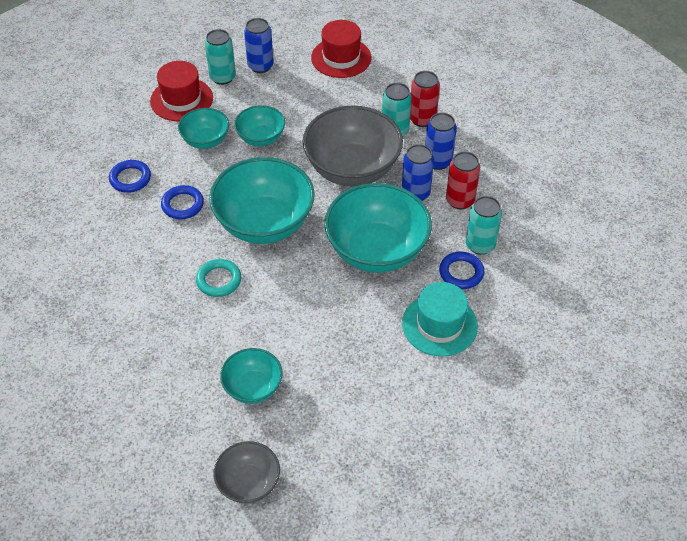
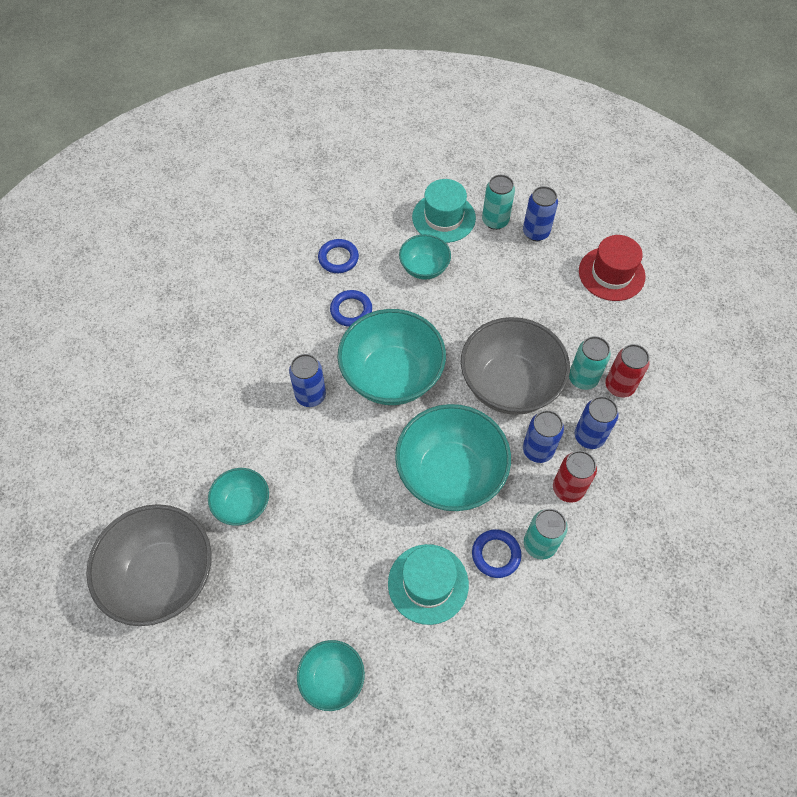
camera: 45 degrees right, 10 degrees up
(181, 99) = (443, 218): red hat -> turquoise hat
(219, 280) = (310, 395): turquoise ring -> blue can
(248, 483) = (162, 576): grey bowl -> grey bowl, size x1.88
(261, 138) = (467, 298): turquoise bowl -> turquoise bowl (332, 679)

